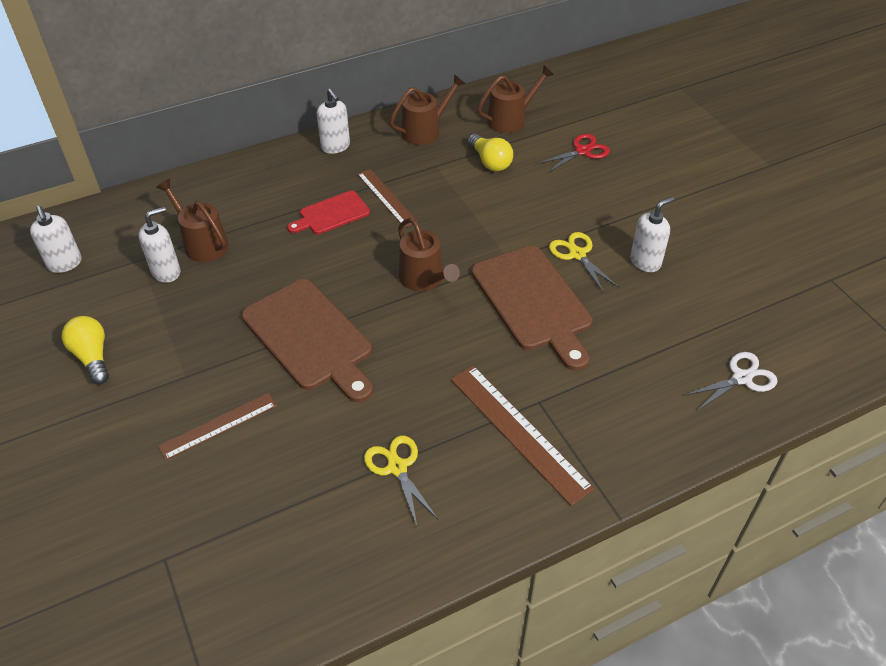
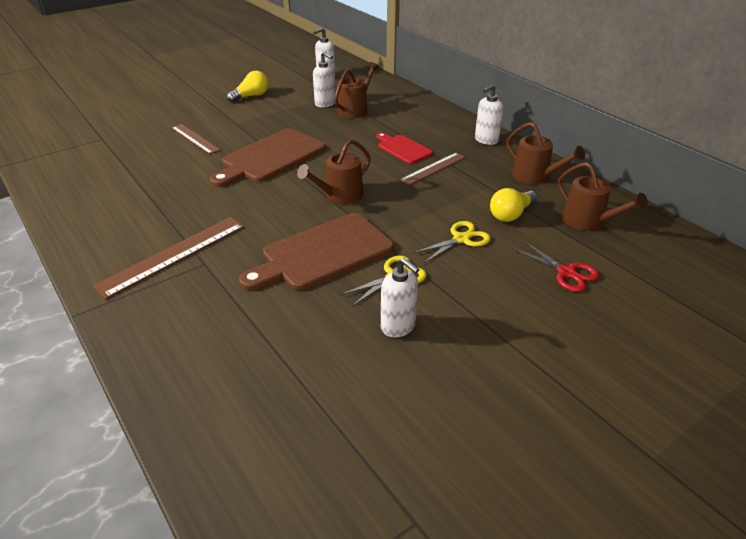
camera: 80 degrees right, 10 degrees down
(397, 467) = (149, 204): yellow scissors -> yellow scissors (461, 239)
(742, 378) = (227, 407): white scissors -> none

